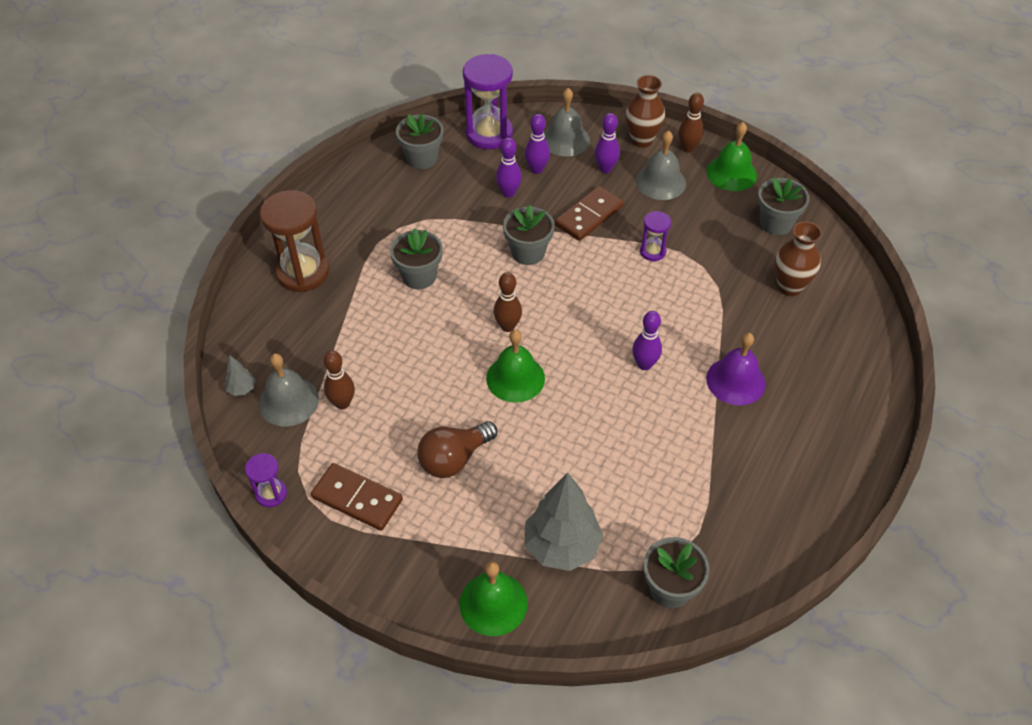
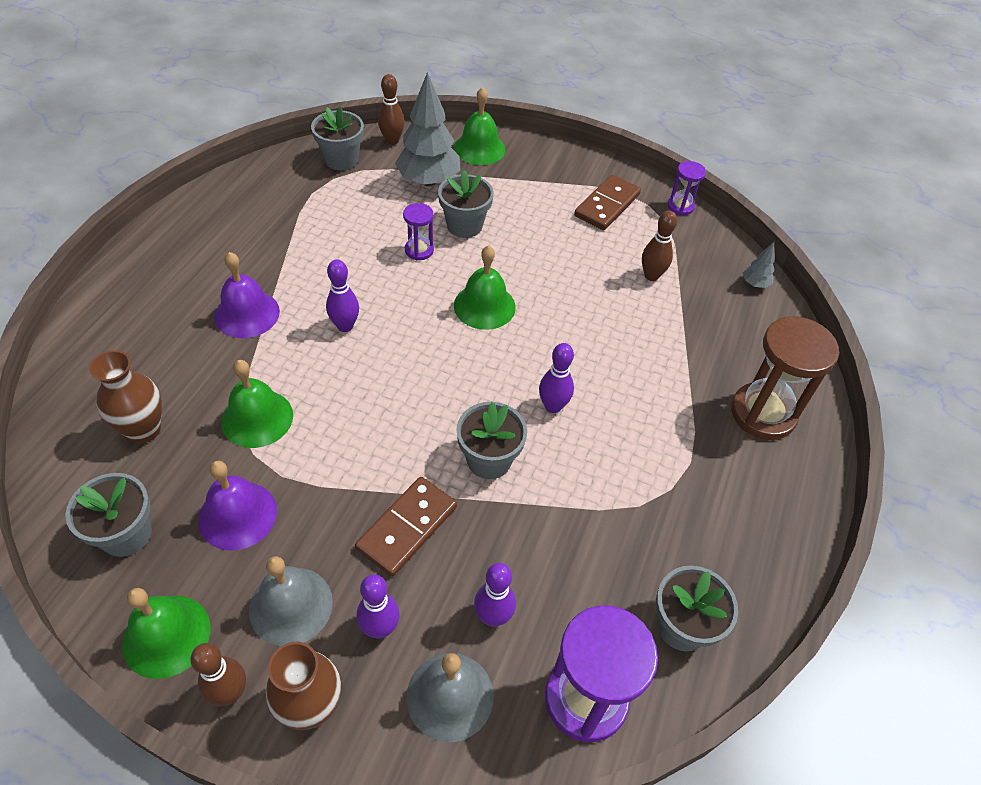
camera: 170 degrees right, 0 degrees up
(288, 401) = (704, 275): grey bell -> none
(357, 499) = (607, 205): brown domino -> brown domino turned 75 degrees counterclockwise
(419, 276) = (620, 416): grey flower pot -> grey flower pot (464, 225)
(454, 459) = (531, 236): brown light bulb -> none
(507, 326) = (501, 360): brown bowling pin -> brown bowling pin (392, 140)
(508, 193) = (531, 563): purple bowling pin -> purple bowling pin (553, 406)
(652, 251) = (319, 472): purple hourglass -> purple hourglass (419, 250)
(705, 229) = (237, 515): none -> purple bell
(706, 291) = (257, 418): none -> green bell

